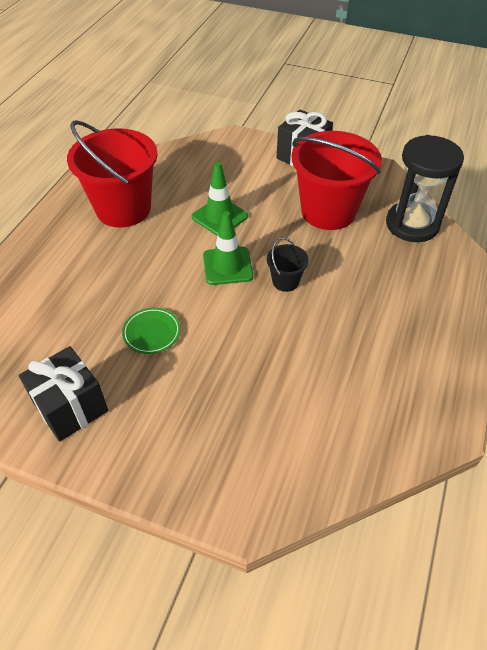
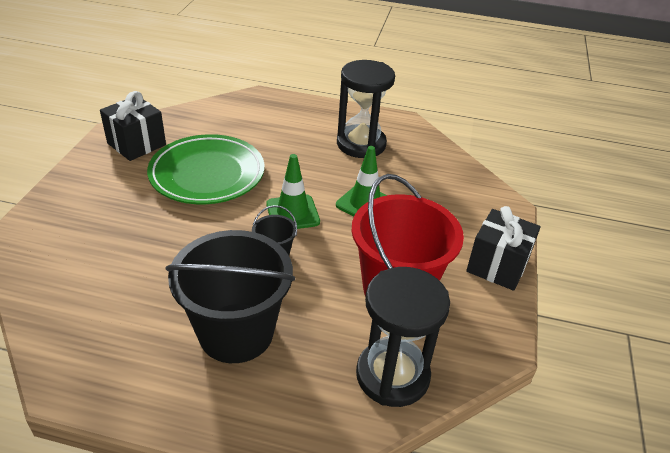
camera: 80 degrees right, 10 degrees down
(123, 209) = (361, 144): red bucket -> black hourglass
(152, 332) = (207, 174): green plate -> green plate, size x2.26
(380, 309) = (236, 332): none -> black bucket

